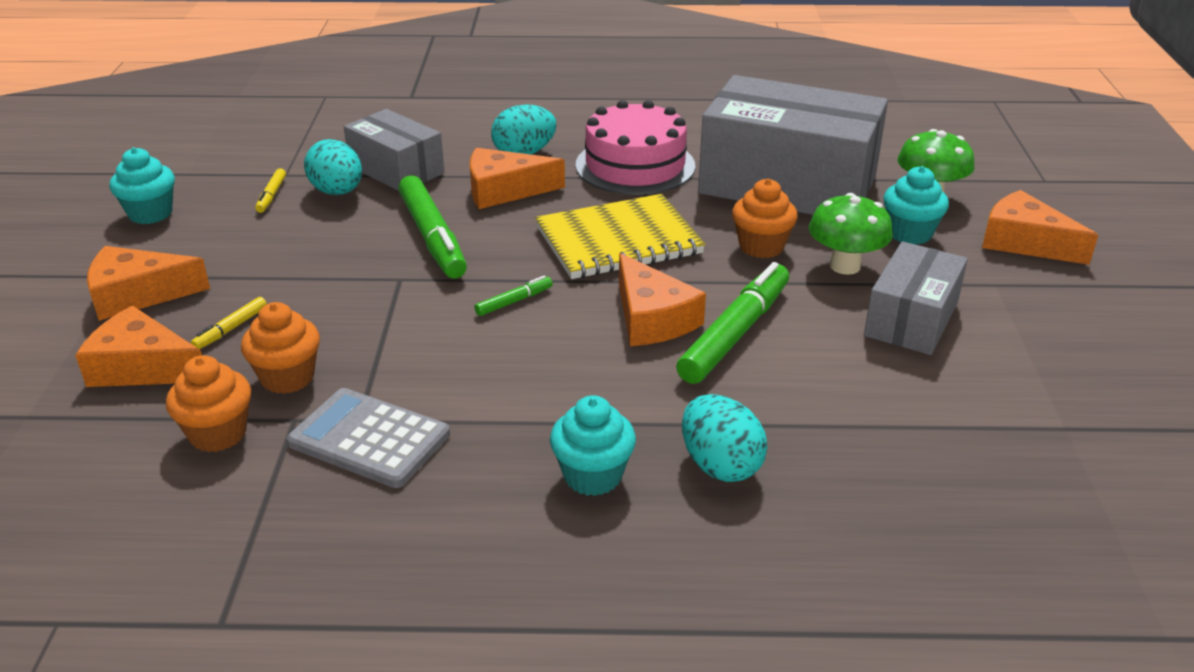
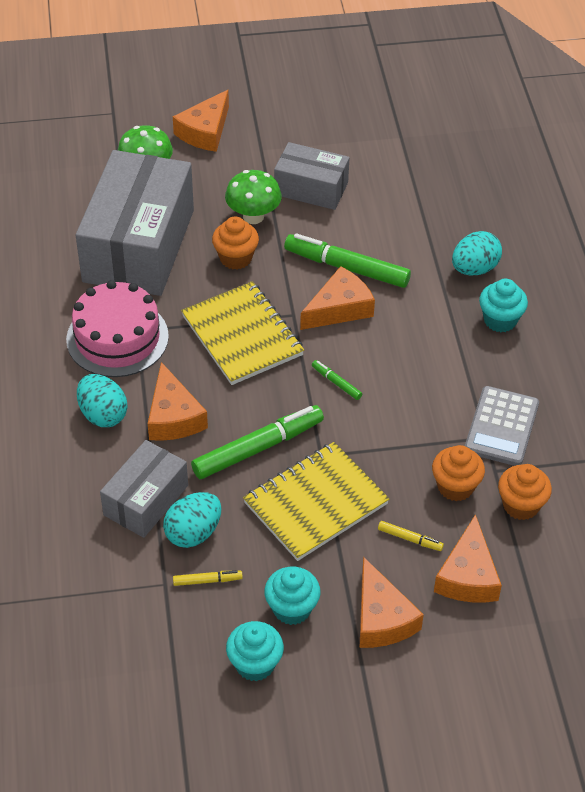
camera: 100 degrees left, 15 degrees up
(329, 267) = (315, 503): none -> yellow notebook
(909, 233) = (203, 184): turquoise cupcake -> turquoise cupcake (292, 608)

